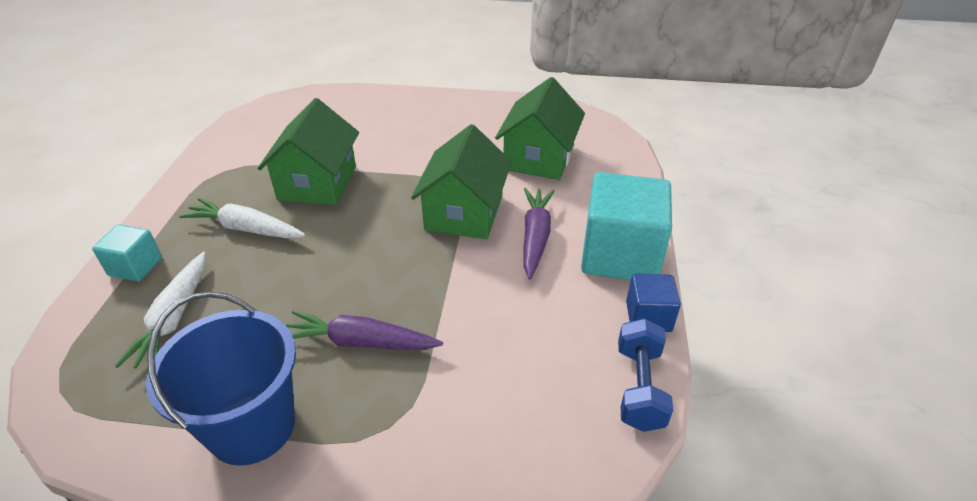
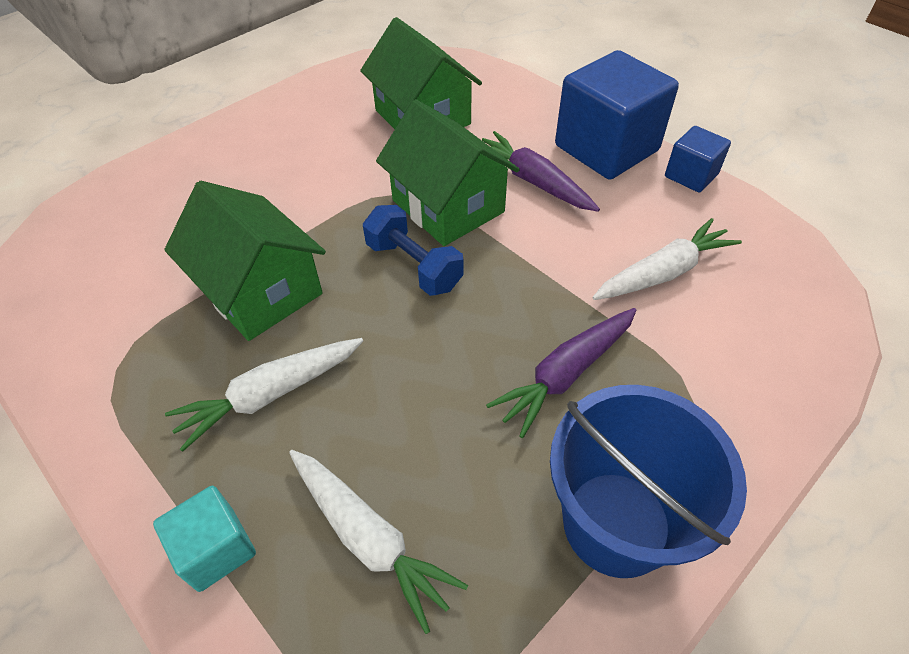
camera: 50 degrees left, 10 degrees up
(512, 349) = (663, 272): none -> white carrot
(620, 255) = (606, 148): turquoise cube -> blue cube
(639, 387) = (762, 224): blue dumbbell -> blue dumbbell (414, 266)

